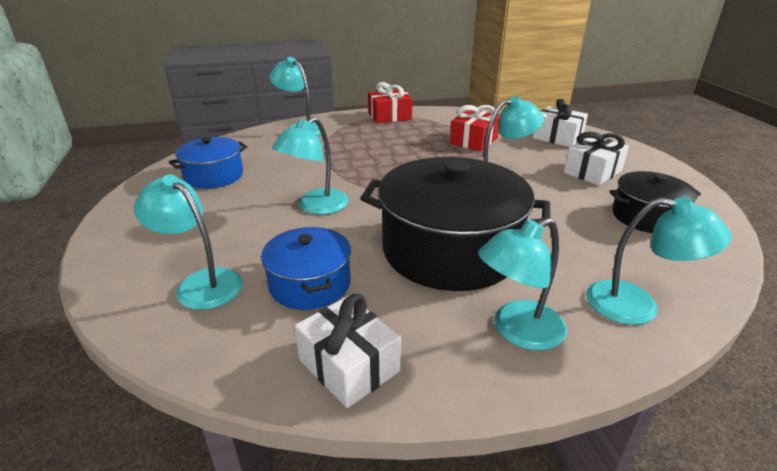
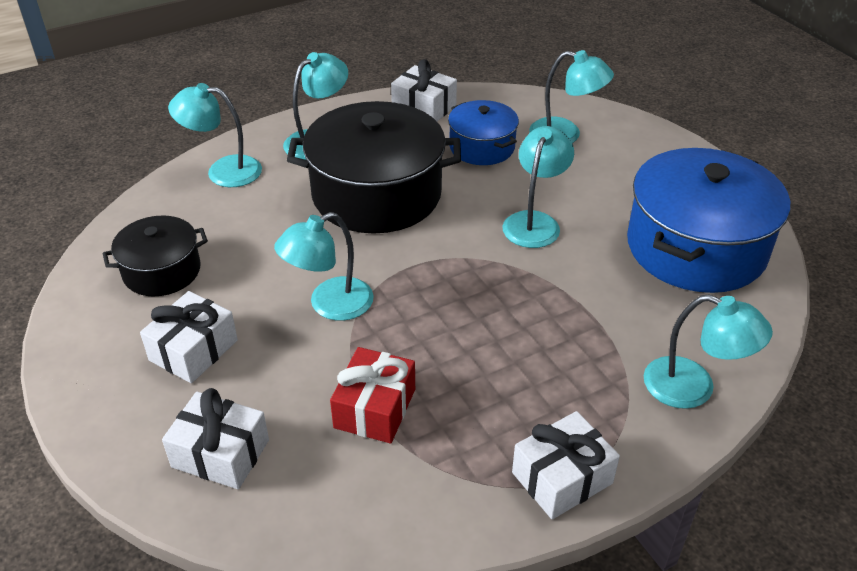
camera: 165 degrees right, 10 degrees up
(214, 176) = (696, 247): blue pot -> blue pot, size x1.85
(389, 116) = (562, 478): red gift -> white gift

